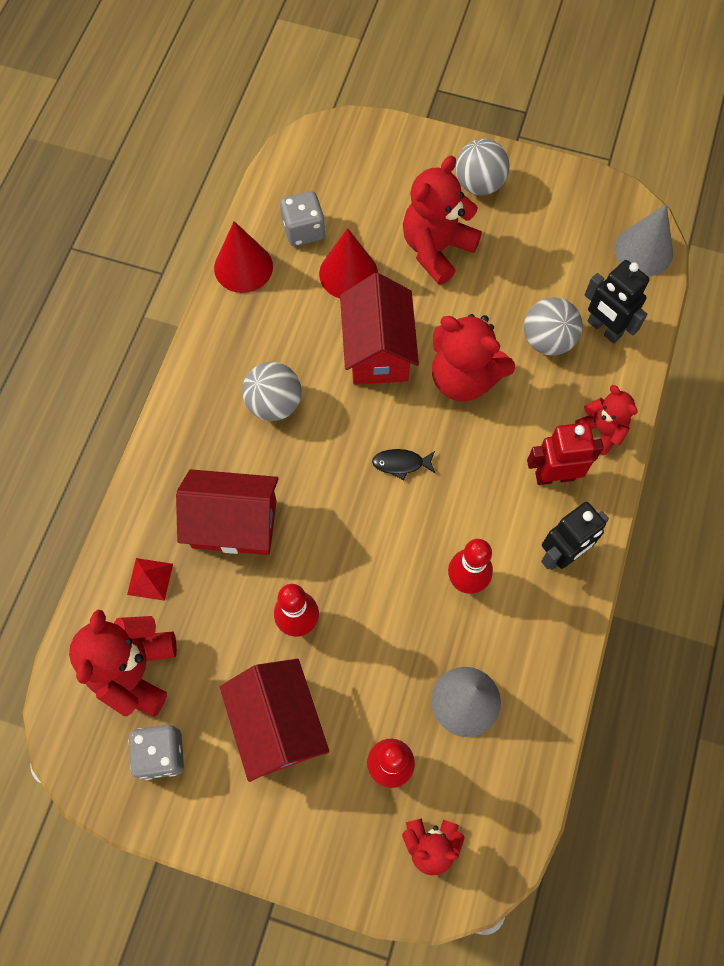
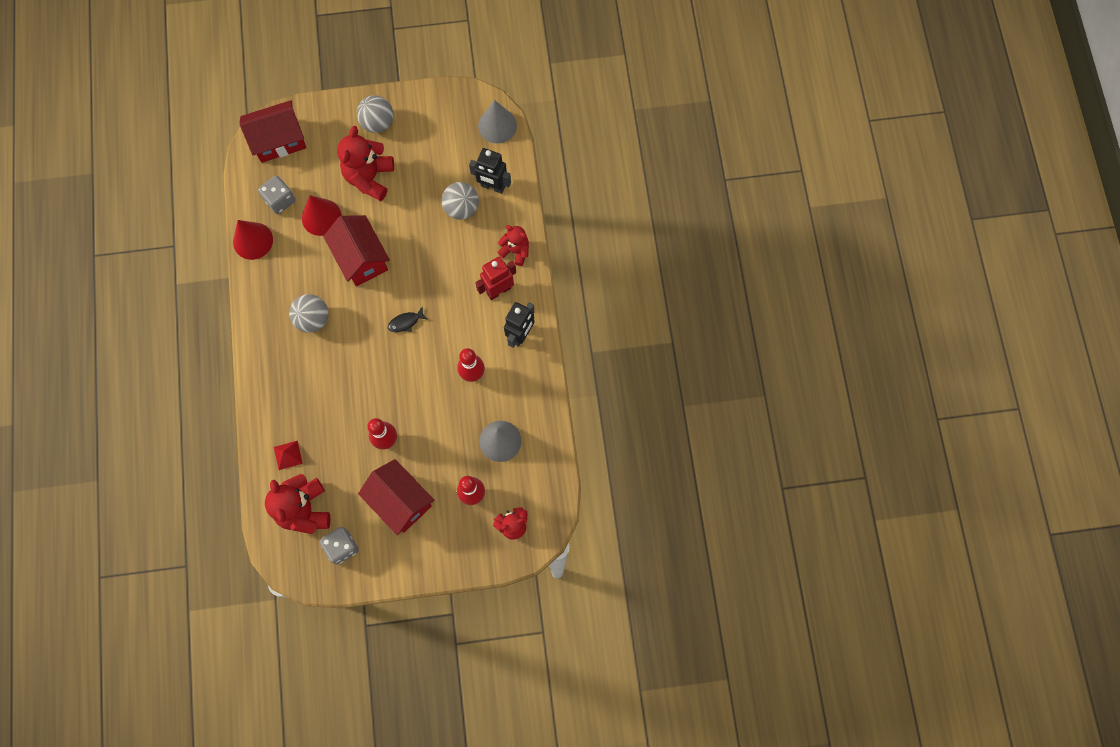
camera: 25 degrees left, 5 degrees up
(234, 524) = (322, 401): red house -> red house (279, 140)
(464, 378) = (421, 253): red teddy bear -> none

